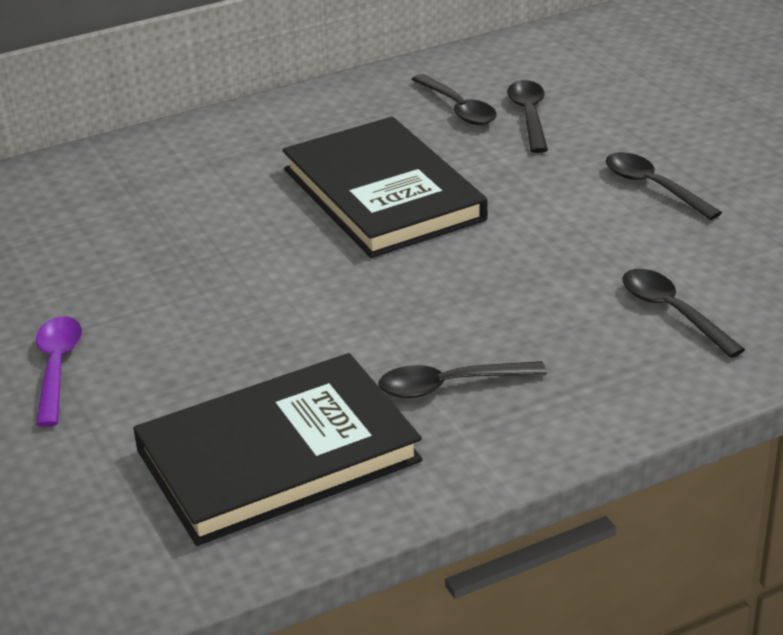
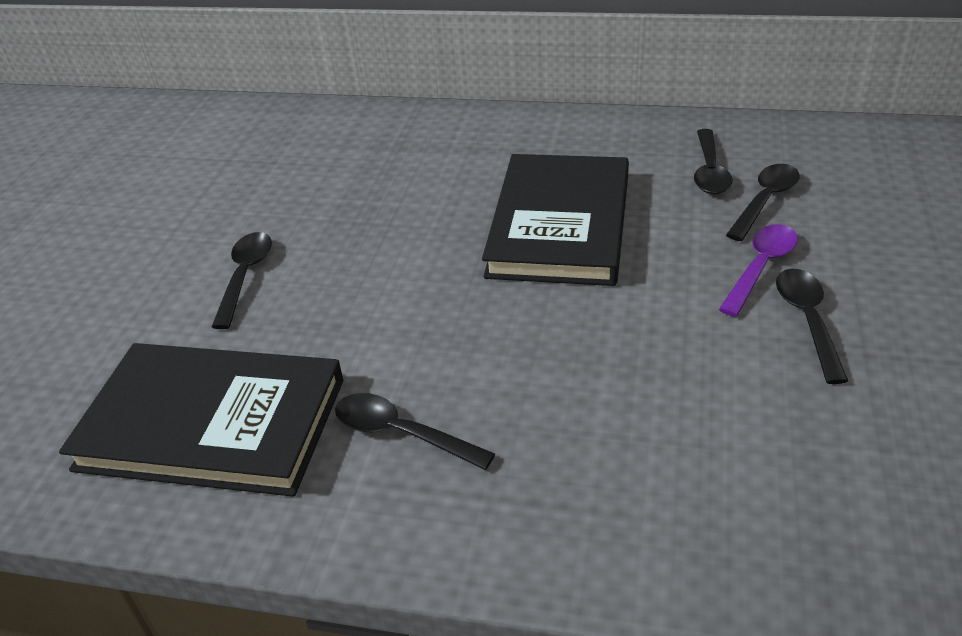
camera: 40 degrees right, 5 degrees up
(57, 368) = (184, 268): purple spoon -> purple spoon (760, 268)
(673, 312) = (678, 469): black spoon -> black spoon (245, 277)

